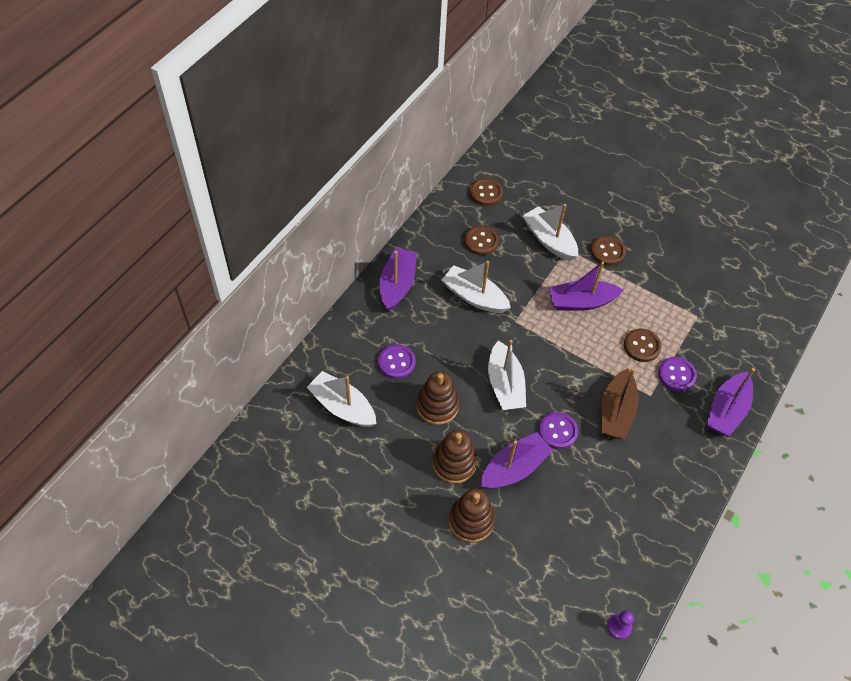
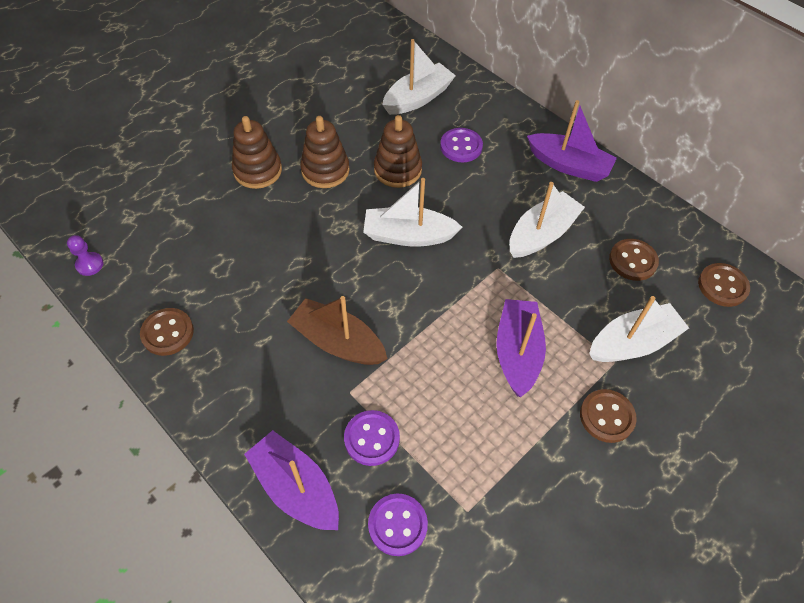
camera: 105 degrees right, 0 degrees up
(514, 468) = (301, 219): purple boat -> none
(558, 431) = (331, 271): purple button -> purple button (397, 525)
(642, 346) = (429, 408): brown button -> brown button (167, 333)

